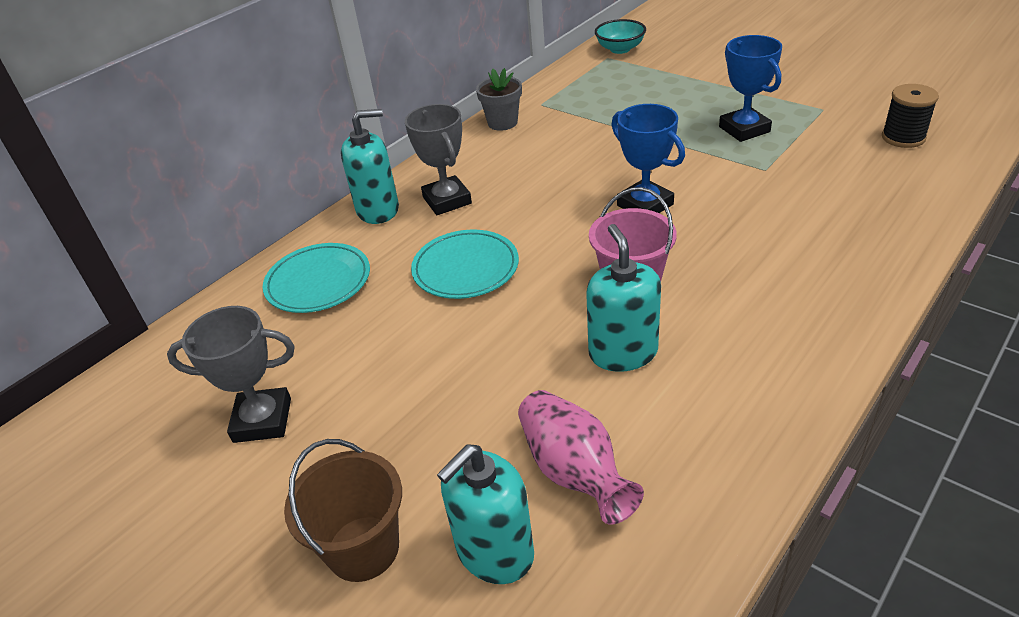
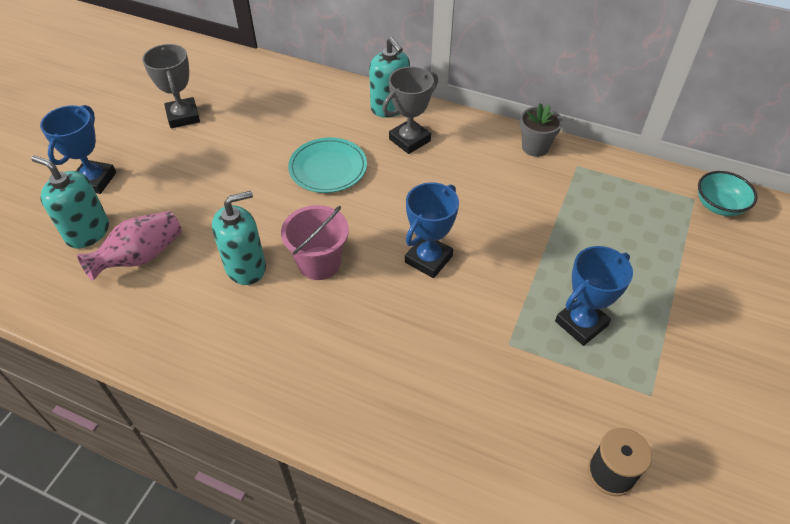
camera: 70 degrees right, 10 degrees up
(318, 282) = (304, 102): turquoise plate -> none
(363, 548) = (94, 180): brown bucket -> blue trophy

